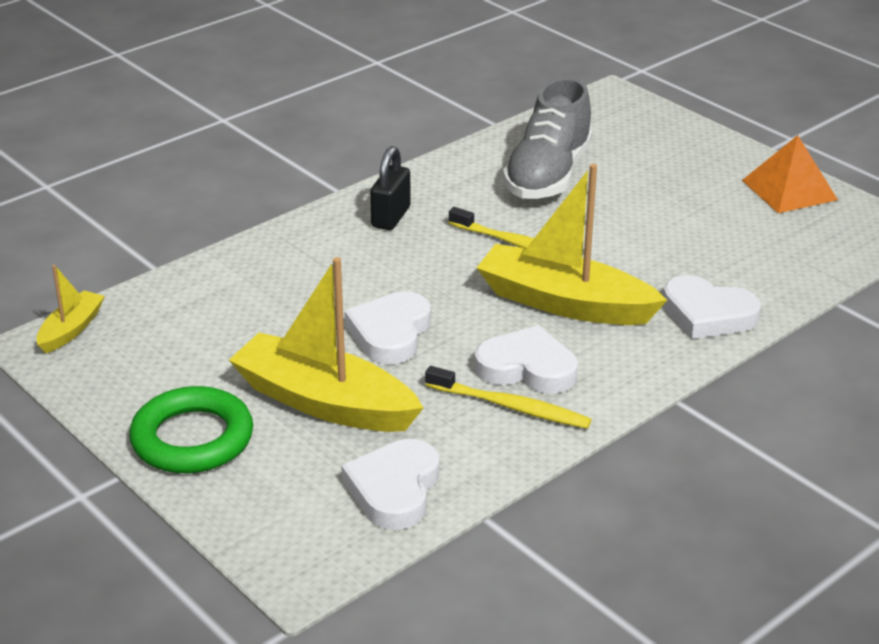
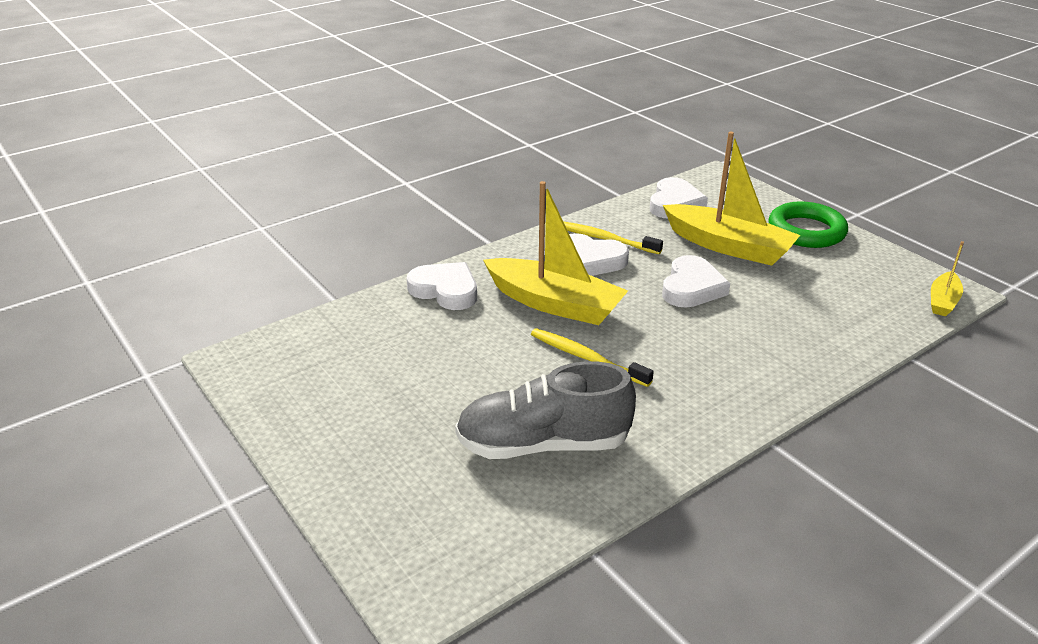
camera: 175 degrees left, 0 degrees up
(391, 217) = (710, 396): black padlock -> none
(548, 175) = (543, 444): grey shoe -> grey shoe turned 120 degrees counterclockwise
(789, 190) = (294, 409): orange pyramid -> none

